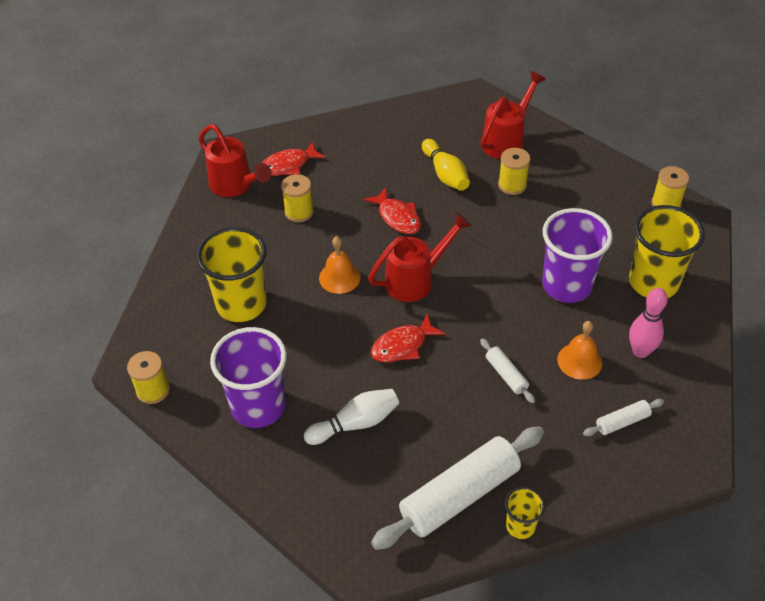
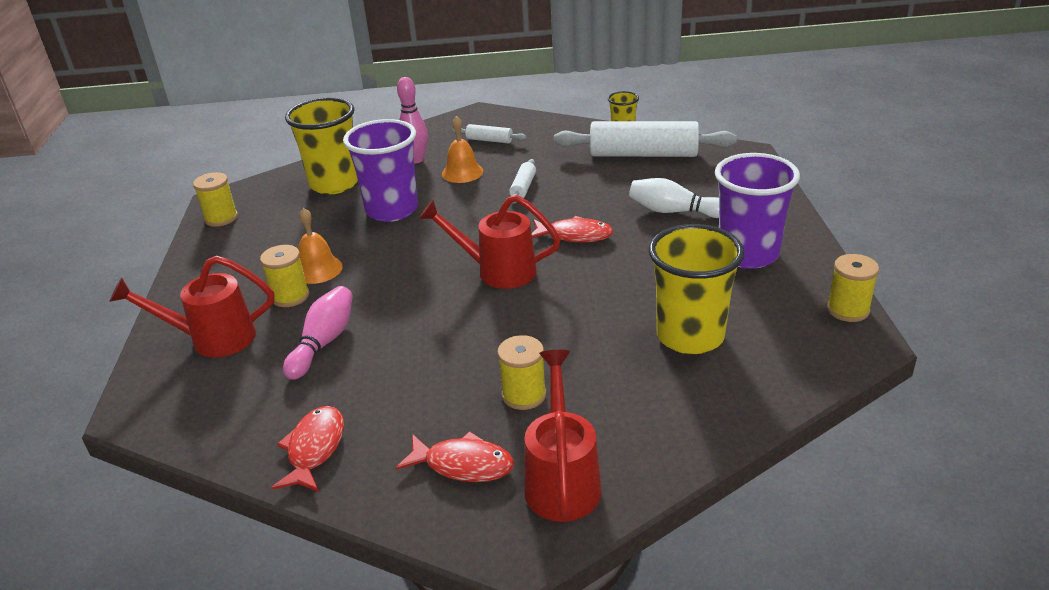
camera: 135 degrees left, 15 degrees down
(339, 277) = (562, 308): orange bell -> orange bell (318, 269)
(397, 217) = (433, 329): red fish -> red fish (314, 449)
(445, 174) = (323, 342): yellow bowling pin -> pink bowling pin

